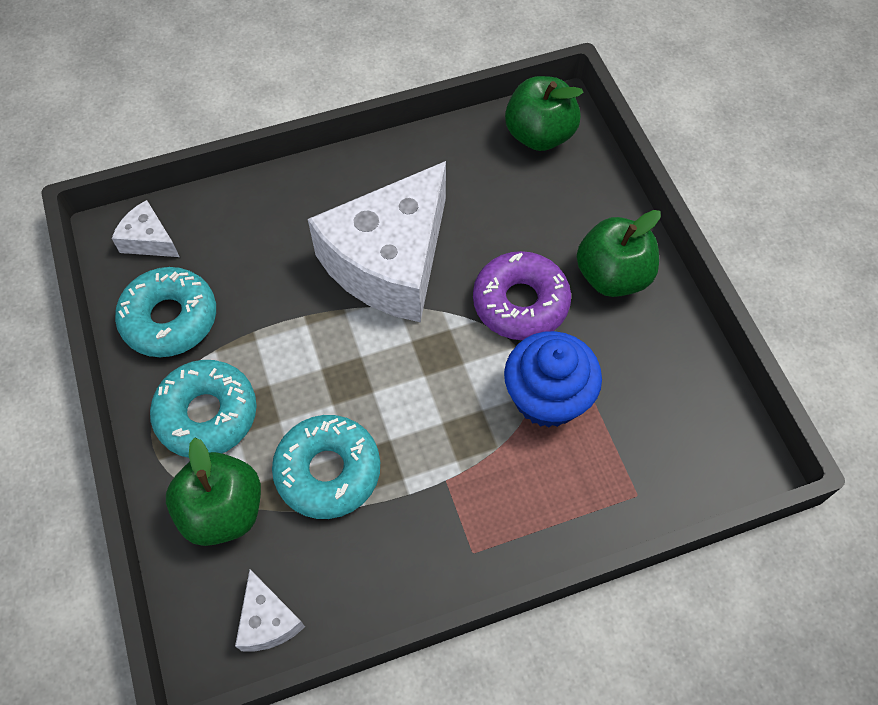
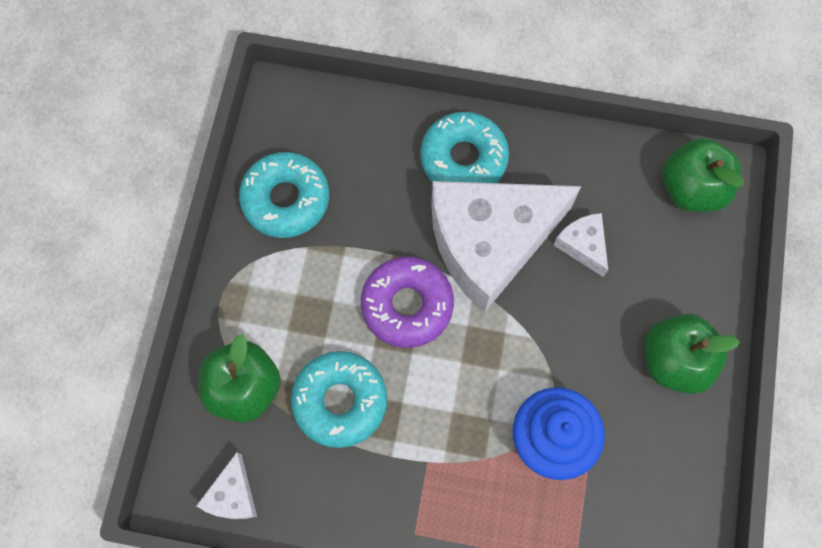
camera: 30 degrees right, 10 degrees up
(149, 240) = (304, 118): white cheese -> white cheese (583, 245)
(207, 414) = (273, 300): turquoise donut -> turquoise donut (463, 159)
(520, 303) = (579, 341): purple donut -> purple donut (407, 305)

